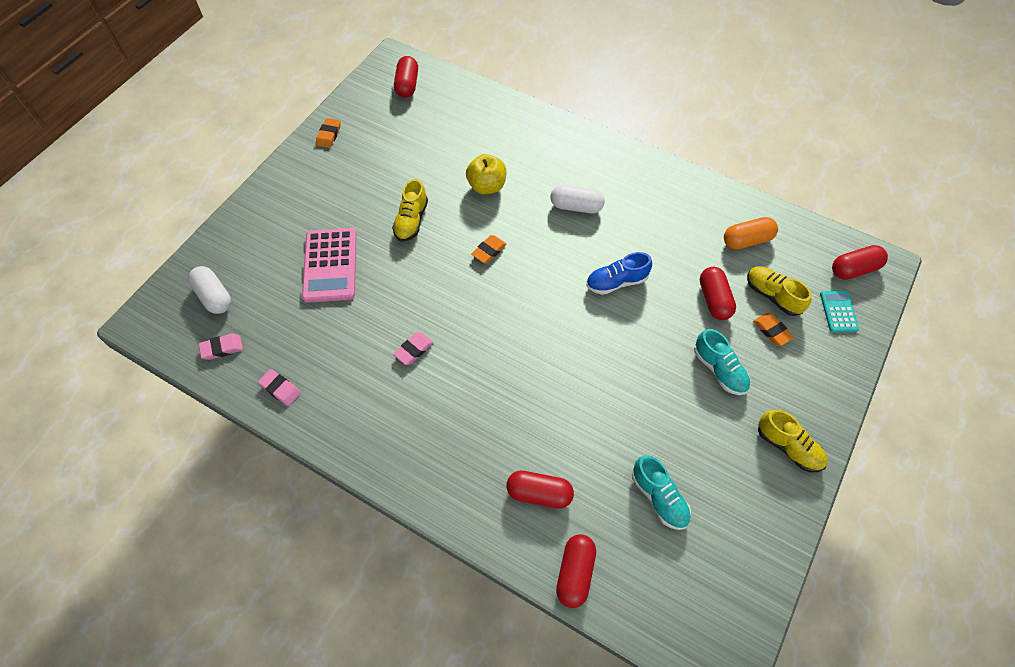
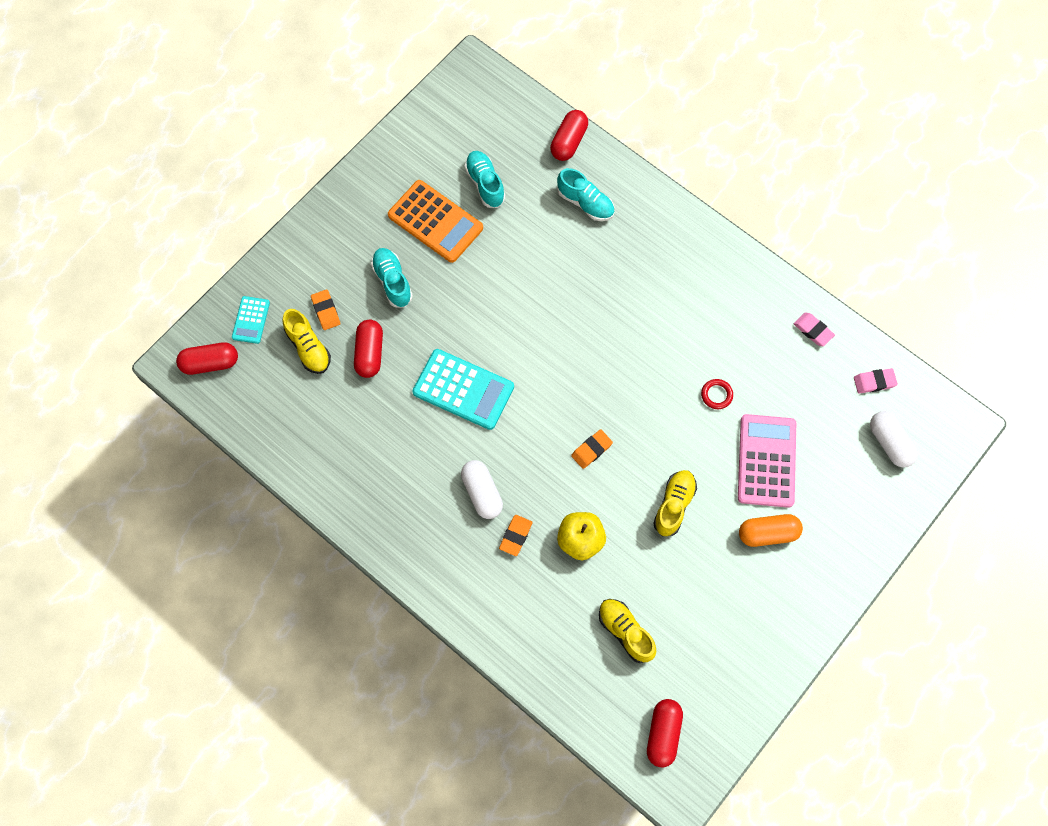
camera: 170 degrees left, 10 degrees up
(329, 135) = (770, 657): orange eraser -> orange eraser (515, 536)
(378, 313) = (716, 395): none -> red ring
(414, 350) = (683, 349): pink eraser -> none
(539, 493) = (585, 203): red capsule -> turquoise shoe
(576, 206) = (482, 493): white capsule -> white capsule turned 45 degrees clockwise
(616, 282) = (463, 389): blue shoe -> turquoise calculator
(699, 442) = (435, 222): none -> orange calculator
(747, 240) = (307, 416): orange capsule -> orange capsule (768, 533)
(788, 447) = (359, 205): yellow shoe -> yellow shoe (625, 632)

